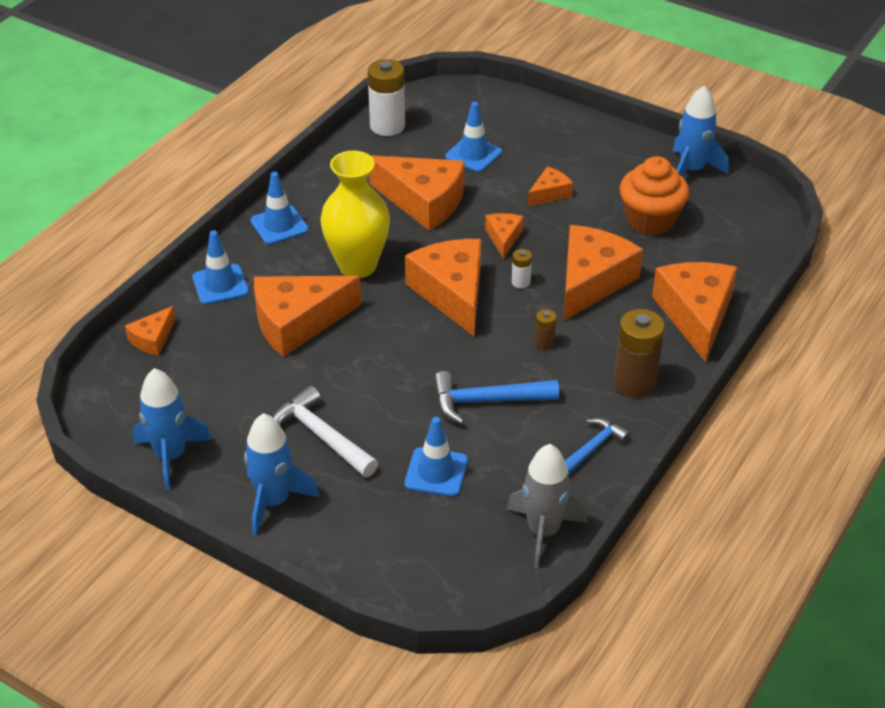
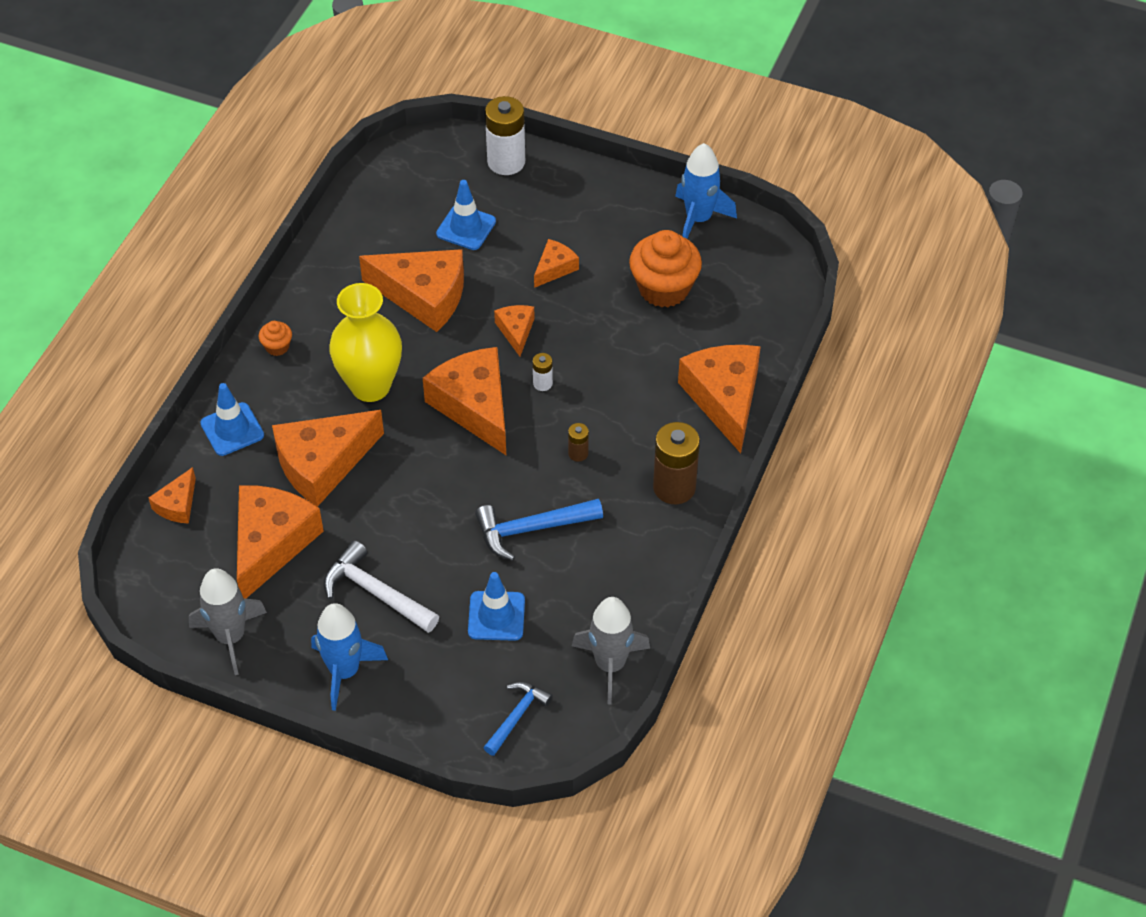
camera: 10 degrees left, 10 degrees up
(171, 456) = (230, 637): blue rocket -> grey rocket
(279, 225) = (277, 347): blue traffic cone -> orange cupcake
(387, 126) = (366, 201): white battery -> white battery (506, 162)
(591, 281) = (614, 372): orange cheese -> orange cheese (271, 543)
(593, 448) = (644, 566): blue hammer -> blue hammer (517, 716)

